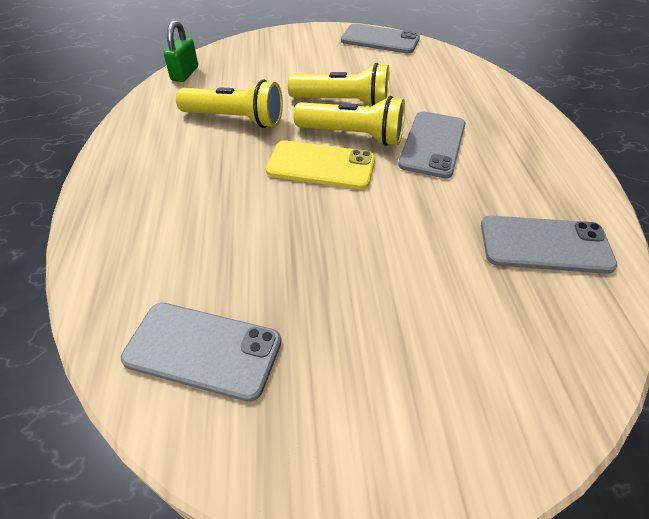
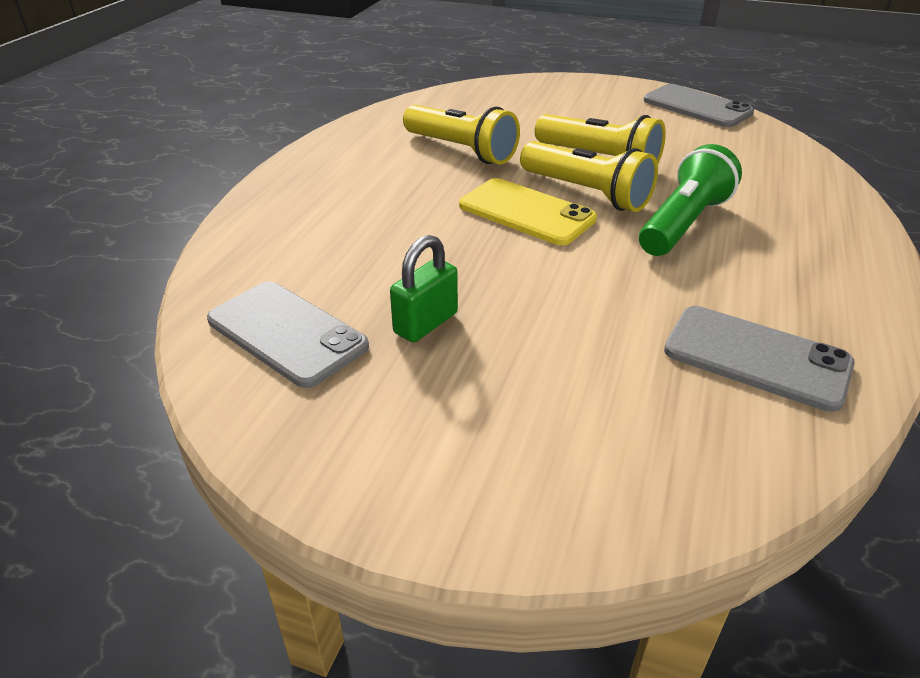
camera: 25 degrees right, 10 degrees down
(185, 74) = (436, 99): green padlock -> green padlock (425, 323)
(432, 144) = (683, 223): grey phone -> green flashlight

